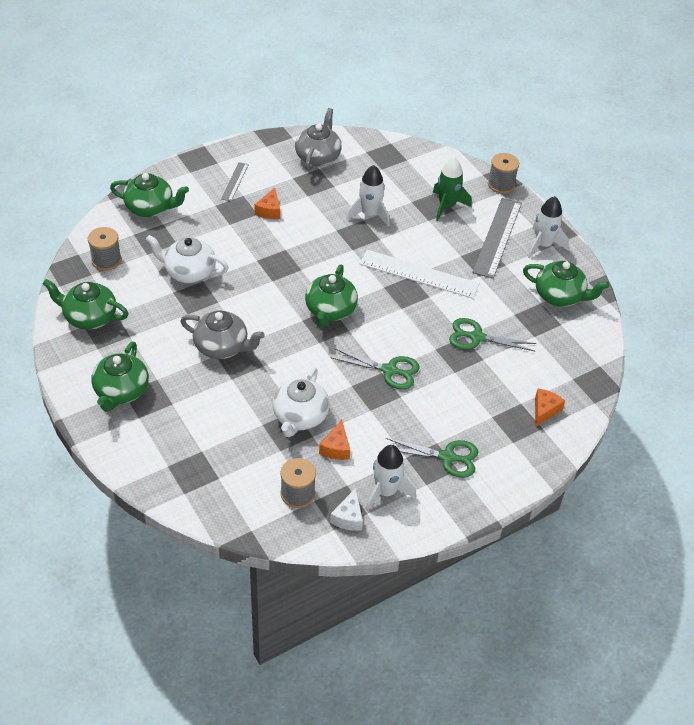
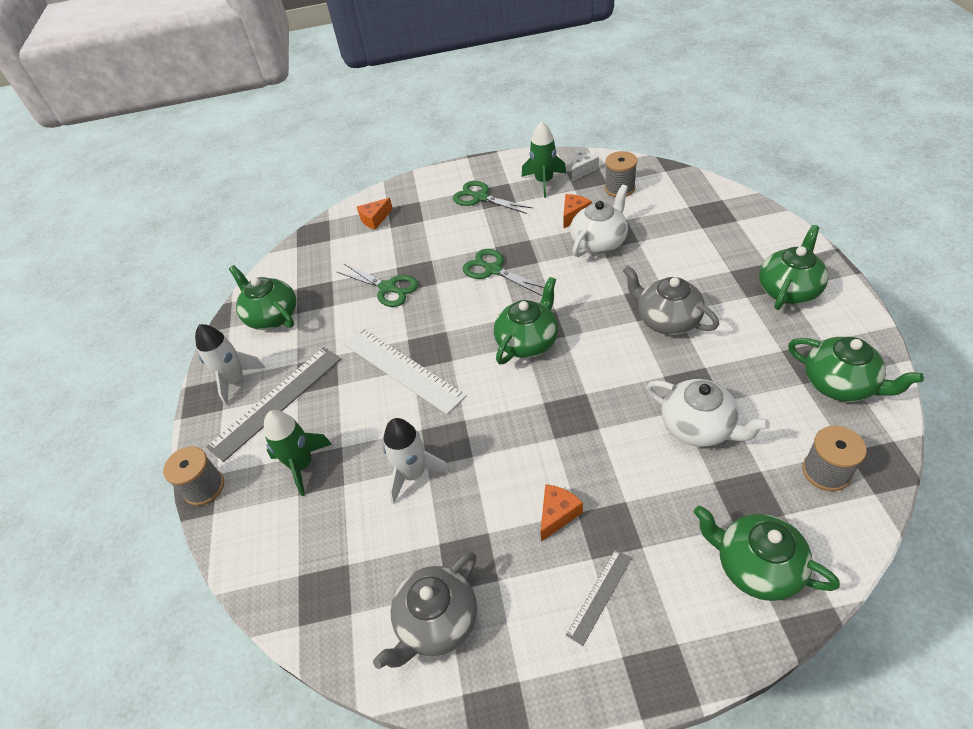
camera: 150 degrees left, 0 degrees up
(386, 491) = (544, 182): white rocket -> green rocket

